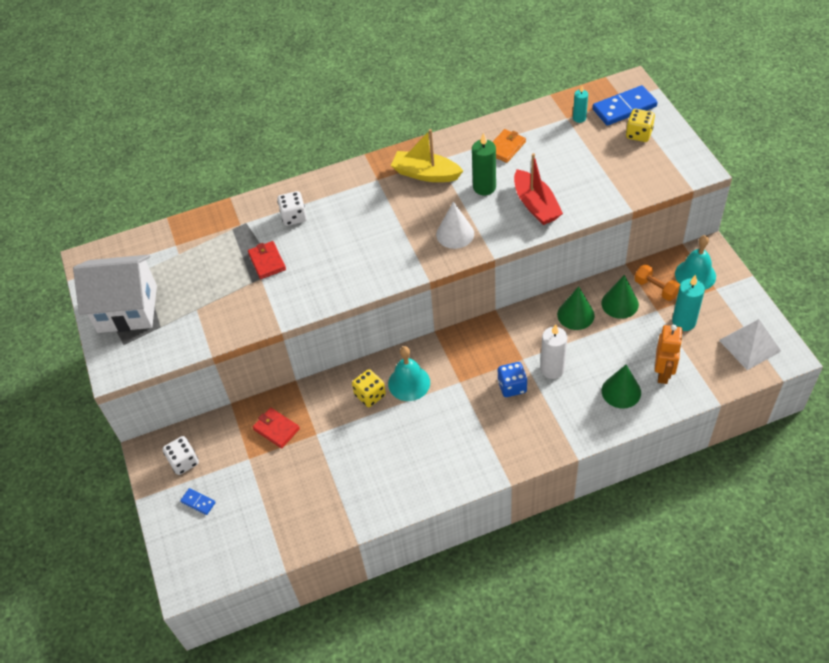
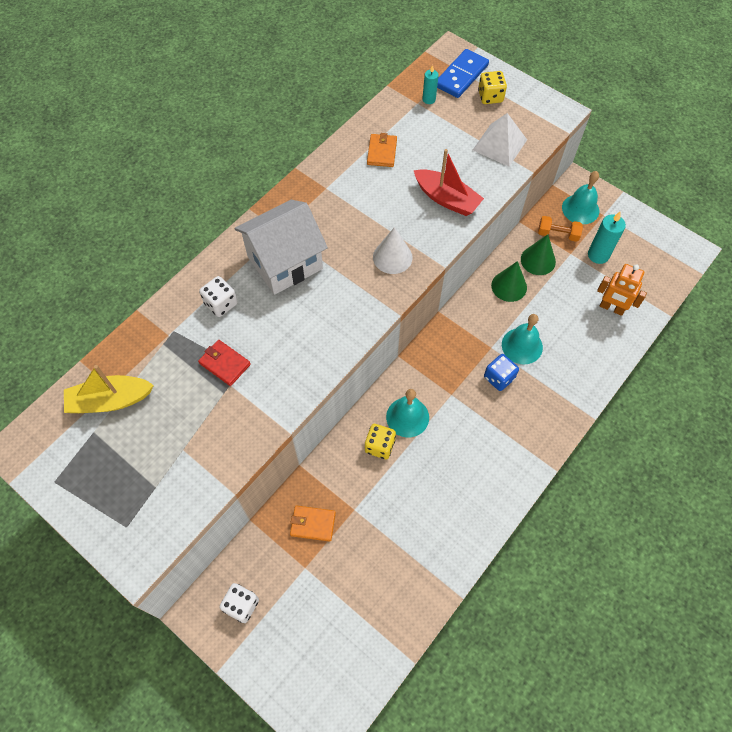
camera: 35 degrees left, 10 degrees up
(127, 309) = (104, 484): white house -> white house (285, 262)
(198, 502) = (284, 639): blue domino -> none
(276, 429) = (313, 524): red wallet -> orange wallet
(425, 174) = (324, 207): yellow boat -> yellow boat (110, 400)
(484, 187) = (388, 199): green candle -> none
(552, 369) = (522, 346): white candle -> turquoise bell
(621, 391) = (589, 340): green cone -> none
(663, 373) = (611, 308): orange robot -> orange robot turned 135 degrees clockwise
(749, 345) = (660, 254): white pyramid -> white pyramid (499, 144)

